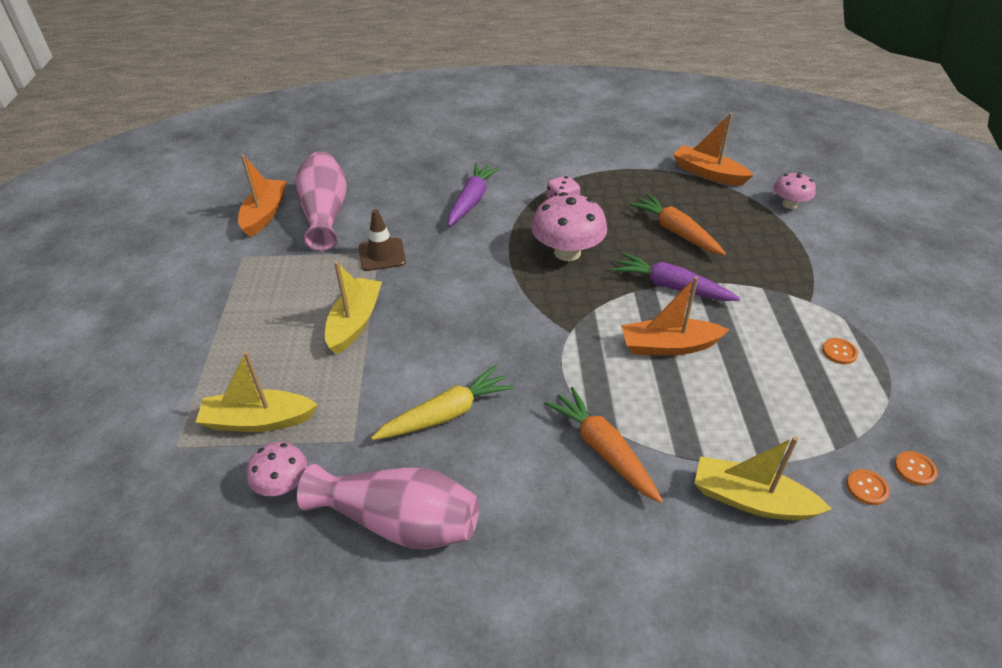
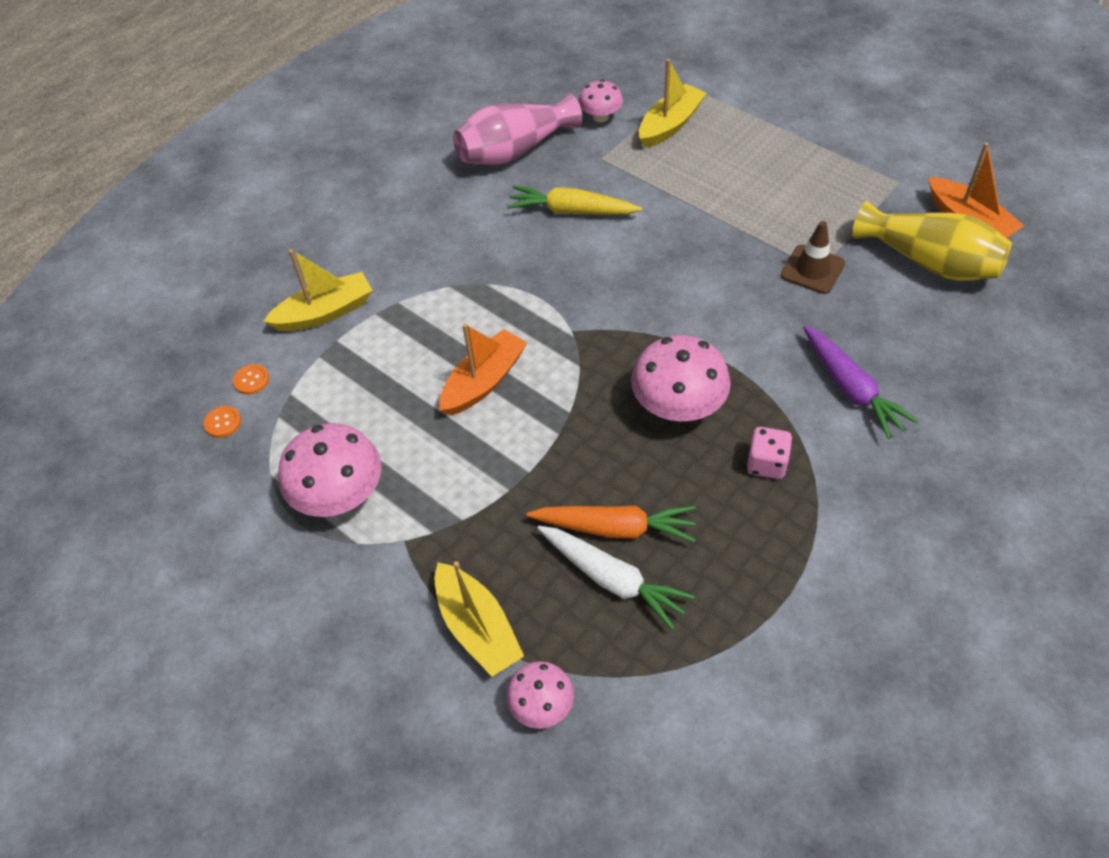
camera: 135 degrees right, 10 degrees up
(325, 214) = (929, 262): pink vase -> yellow vase
(355, 322) = (727, 210): yellow boat -> yellow boat (477, 628)
(446, 414) = (572, 211): yellow carrot -> yellow carrot turned 90 degrees clockwise
(603, 450) = (447, 269): orange carrot -> none
(671, 287) = (543, 447): purple carrot -> none
(702, 218) = (612, 579): none -> white carrot
(708, 173) = (690, 681): orange boat -> none
(839, 352) = (339, 495): orange button -> pink mushroom

